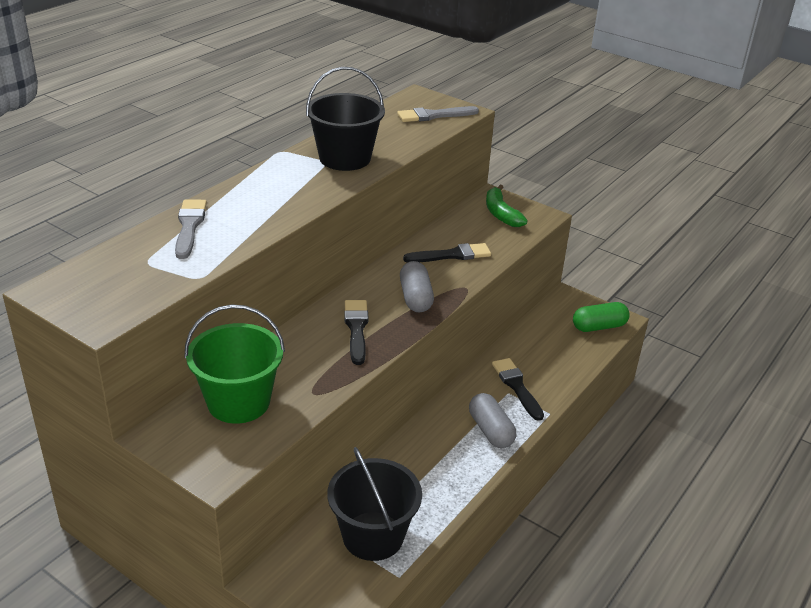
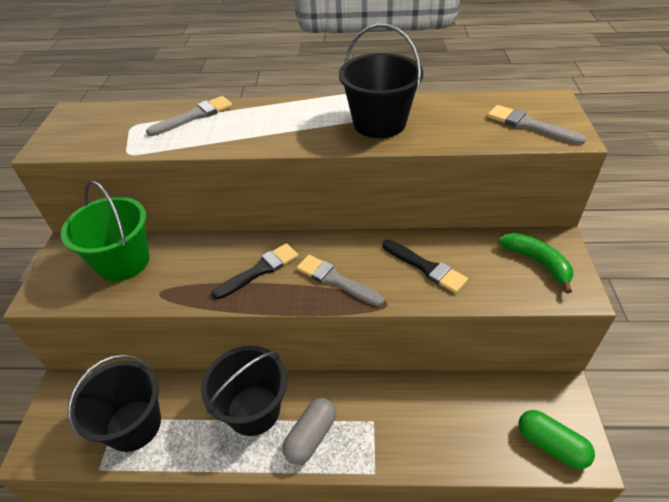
camera: 60 degrees right, 10 degrees up
(415, 298) = (336, 280): grey capsule -> grey brush
(434, 452) = (253, 410): none -> black bucket
(501, 214) = (537, 262): green banana -> green banana turned 105 degrees clockwise
(517, 387) = (387, 423): black brush -> none

